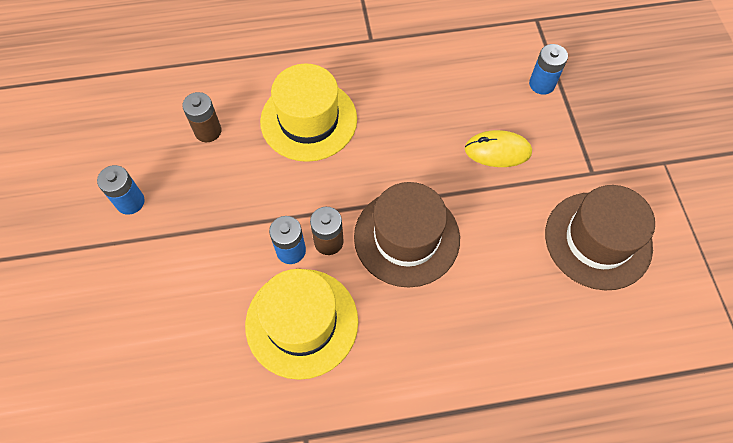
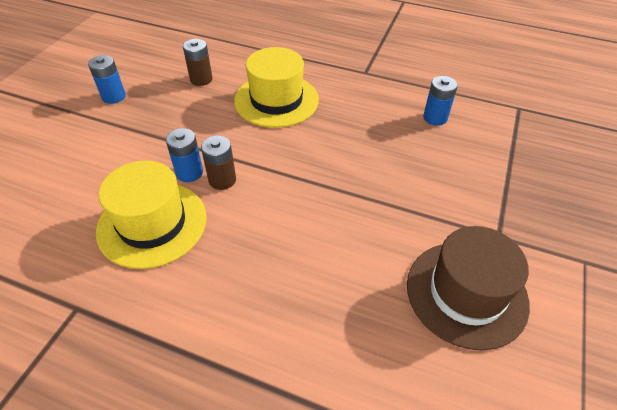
camera: 30 degrees right, 15 degrees down
(406, 237) = (286, 206): brown hat -> none
(497, 151) = (415, 181): yellow mouse -> none
(542, 84) = (492, 152): blue battery -> blue battery (435, 118)

